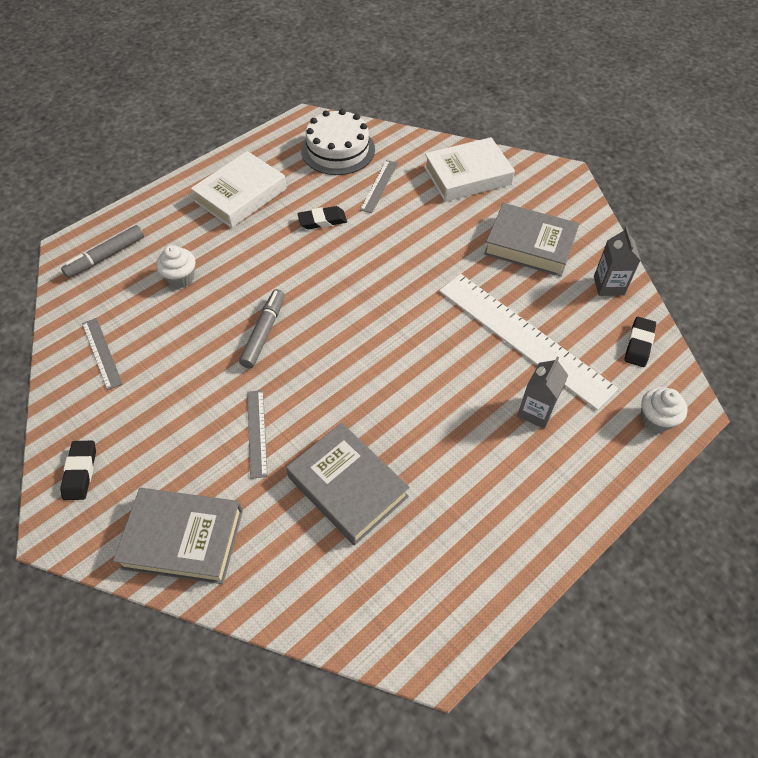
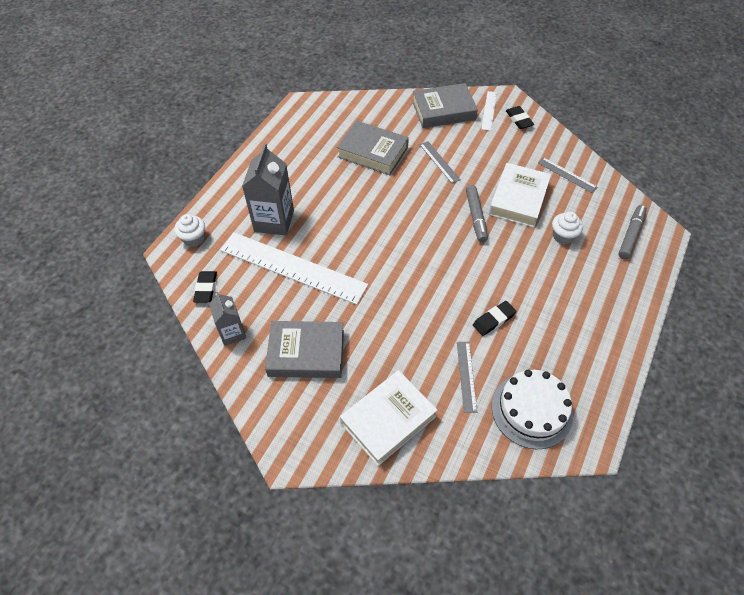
camera: 160 degrees right, 0 degrees up
(110, 510) = (489, 110): none -> white ruler
(241, 195) = (580, 323): white book -> white book (518, 199)
(536, 411) = (274, 221): grey carton -> grey carton, size x1.67

